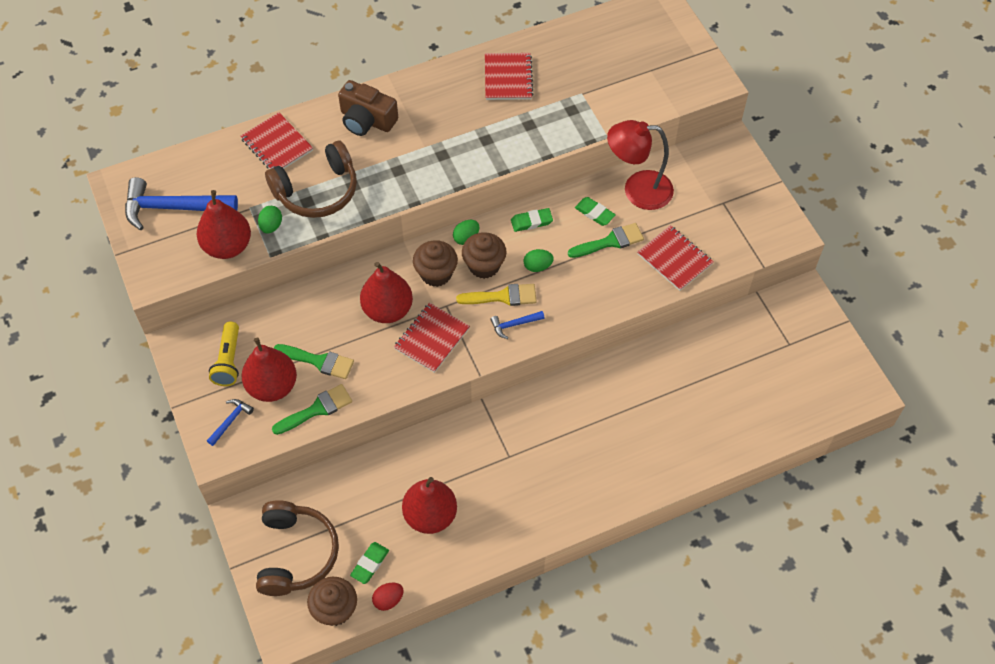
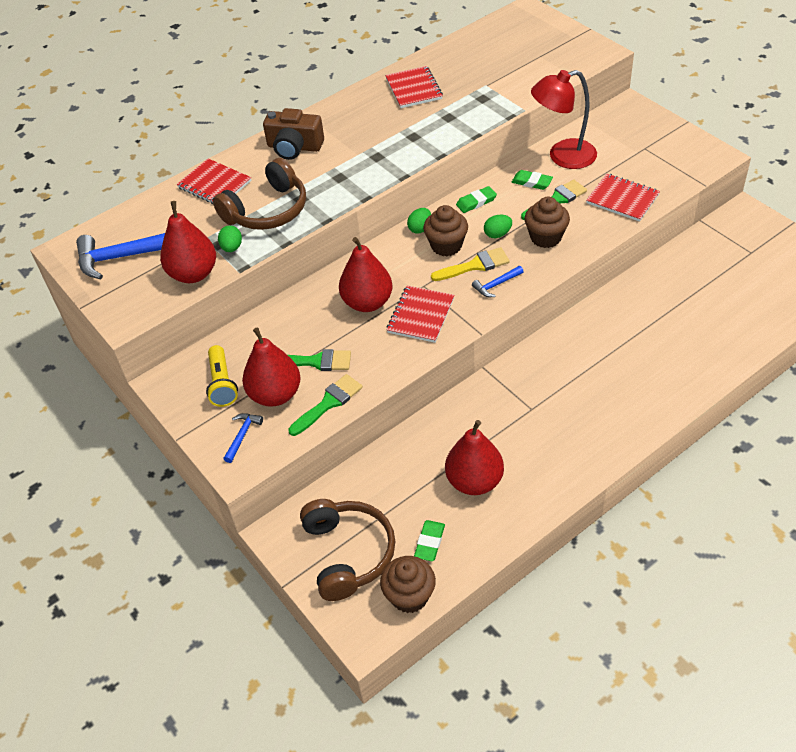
camera: 10 degrees left, 10 degrees down
(388, 600) = (462, 571): red egg -> none
(436, 274) = (403, 263): brown cupcake -> brown cupcake (545, 237)

